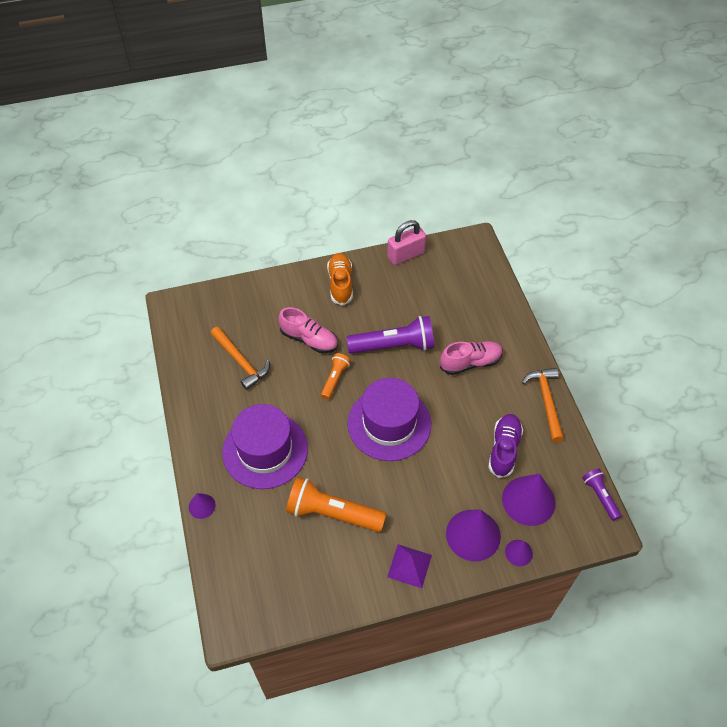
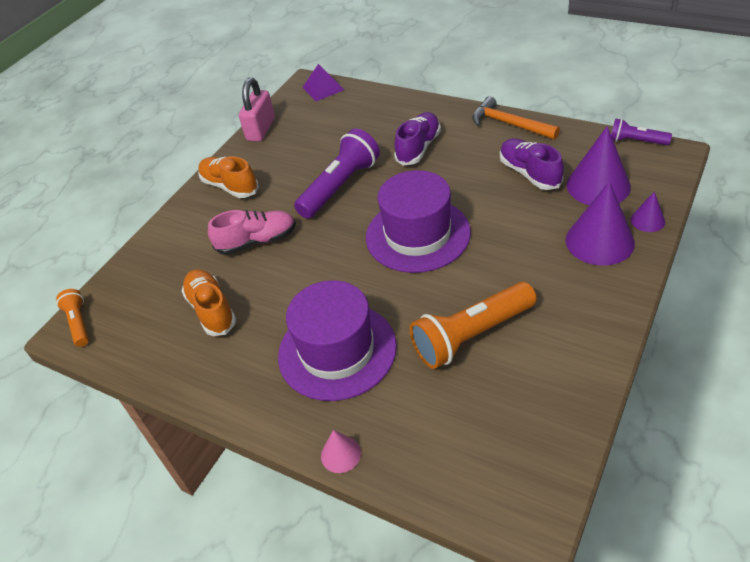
camera: 40 degrees left, 10 degrees down
(202, 506) = (340, 454): purple cone -> pink cone
(241, 362) = (211, 310): orange hammer -> orange shoe
(335, 379) = (323, 247): orange flashlight -> orange flashlight (79, 323)
(409, 565) = (591, 307): purple pyramid -> purple pyramid (323, 88)
(470, 363) = (418, 148): pink shoe -> purple shoe

